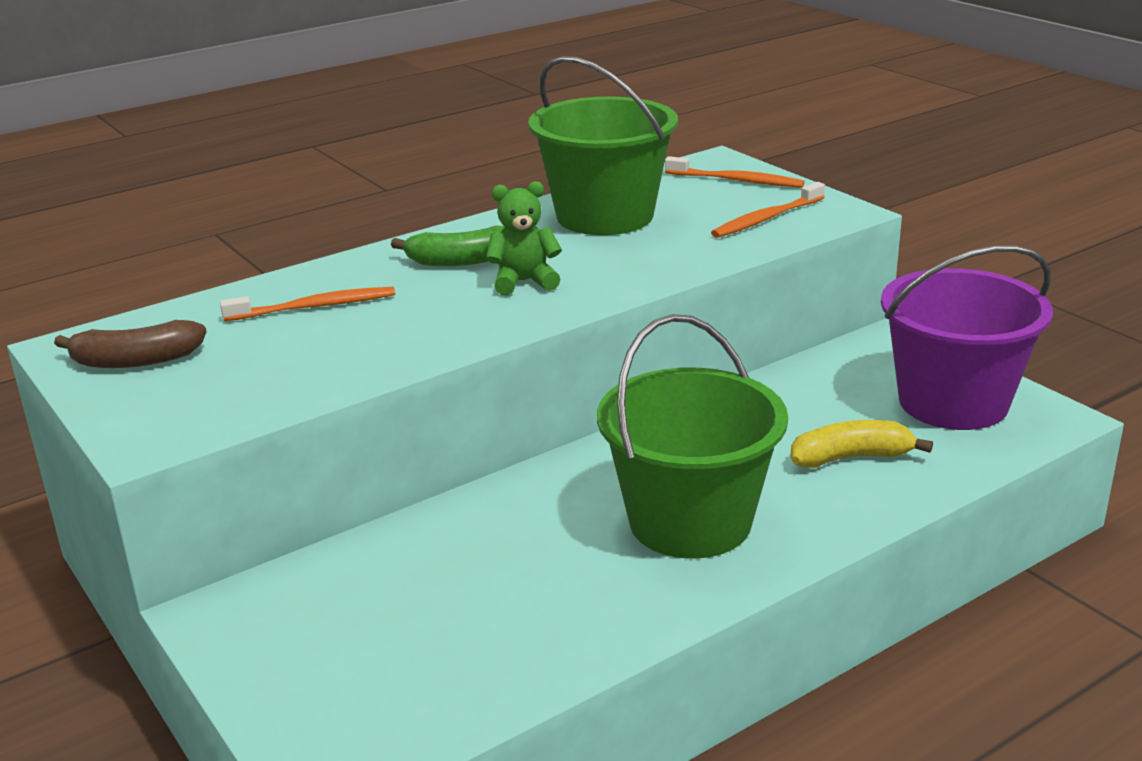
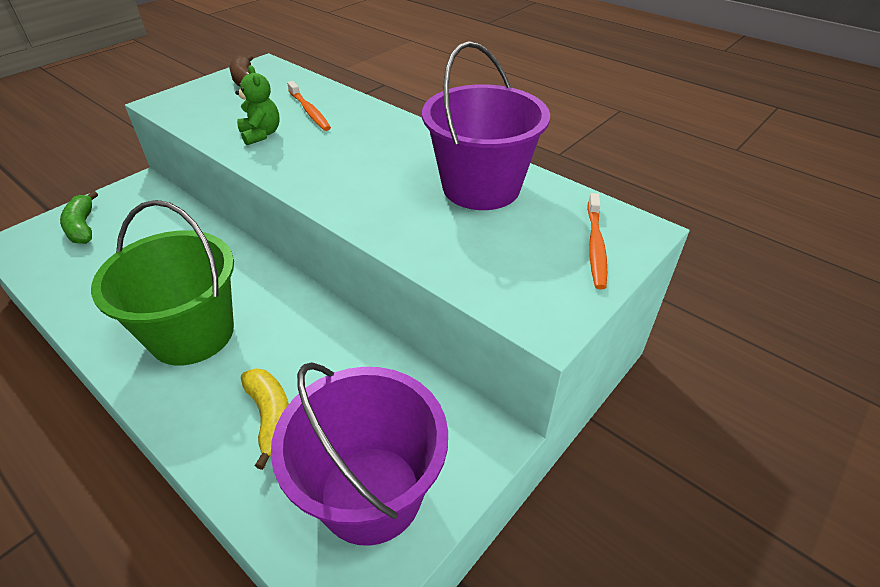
camera: 75 degrees right, 15 degrees up
(461, 261) = (383, 144): green banana -> green banana (83, 227)
(524, 282) = (352, 171): green teddy bear -> green teddy bear (261, 134)
(605, 216) = (481, 187): green bucket -> purple bucket
(766, 219) = (507, 272): orange toothbrush -> none

